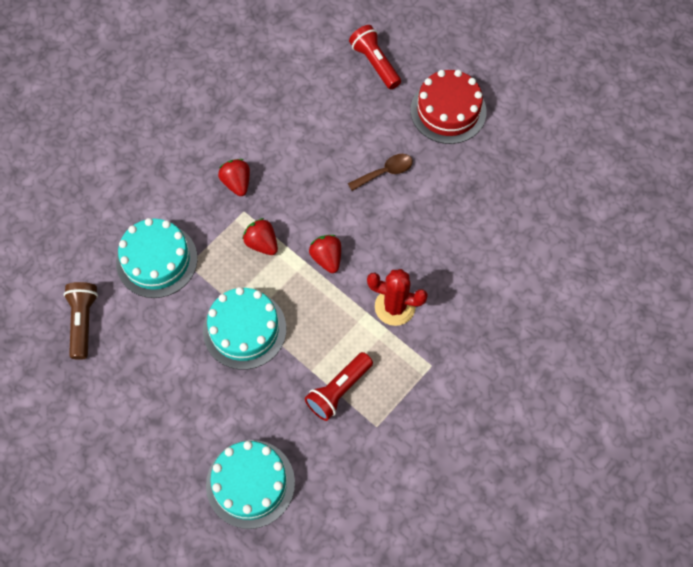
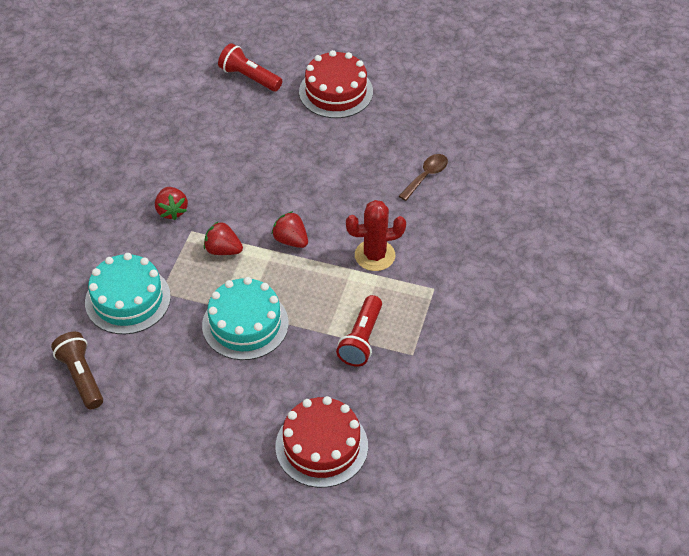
camera: 25 degrees left, 15 degrees down
(237, 183) = (172, 211): red strawberry -> red strawberry turned 150 degrees counterclockwise
(250, 483) = (321, 446): turquoise cake -> red cake
(385, 172) = (306, 156): brown spoon -> brown spoon (426, 176)

